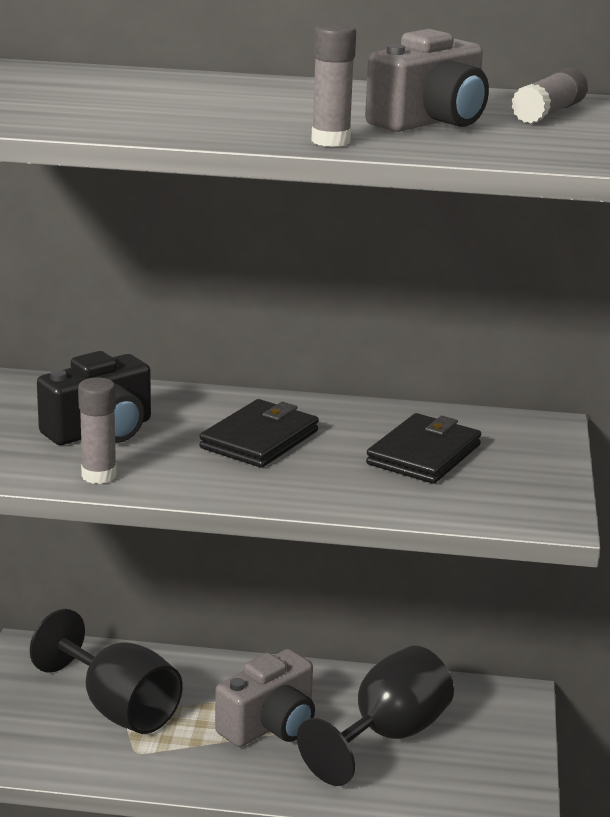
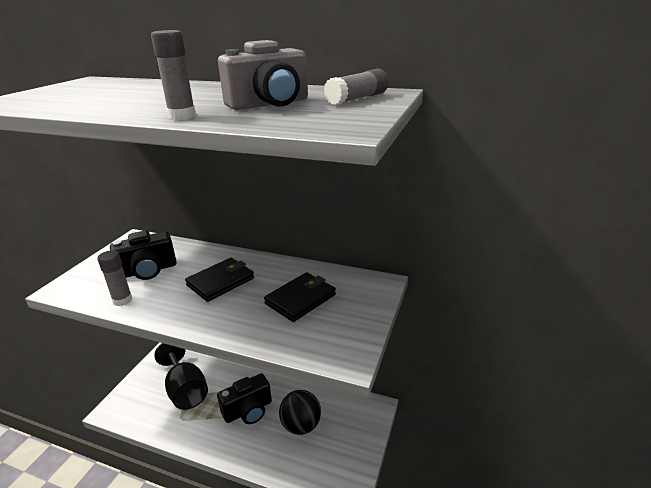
camera: 15 degrees right, 5 degrees up
(270, 725) = (248, 410): grey camera -> black camera
(387, 736) = (301, 425): black goblet -> black ball

